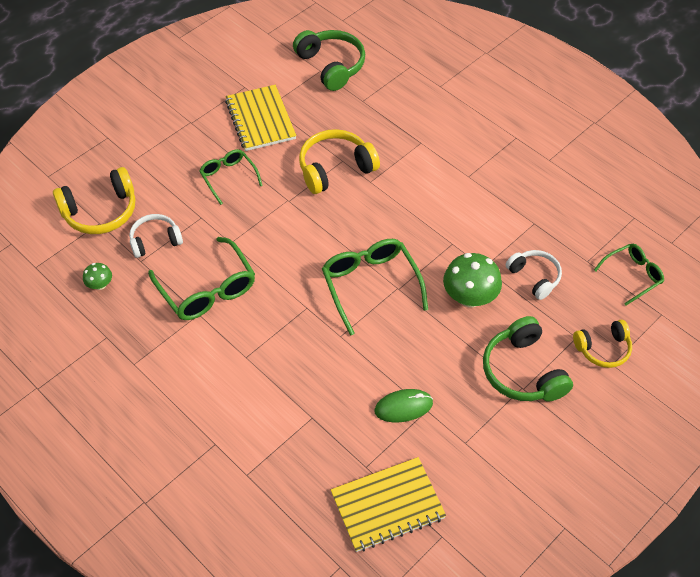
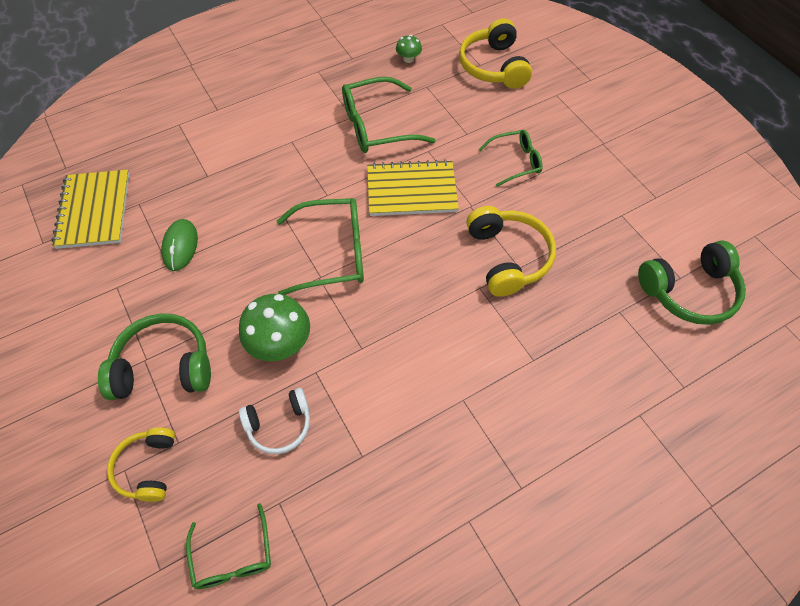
camera: 105 degrees right, 5 degrees up
(155, 240) = (447, 98): white headphones -> none
(260, 119) = (599, 202): yellow notebook -> yellow notebook (411, 190)

